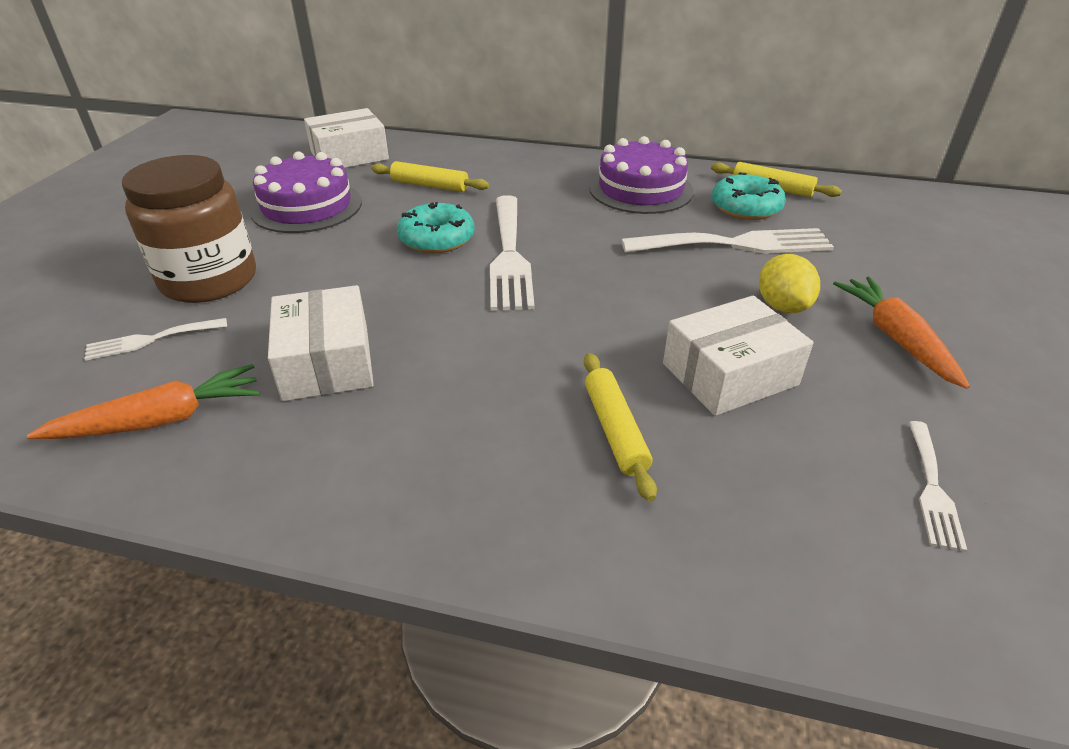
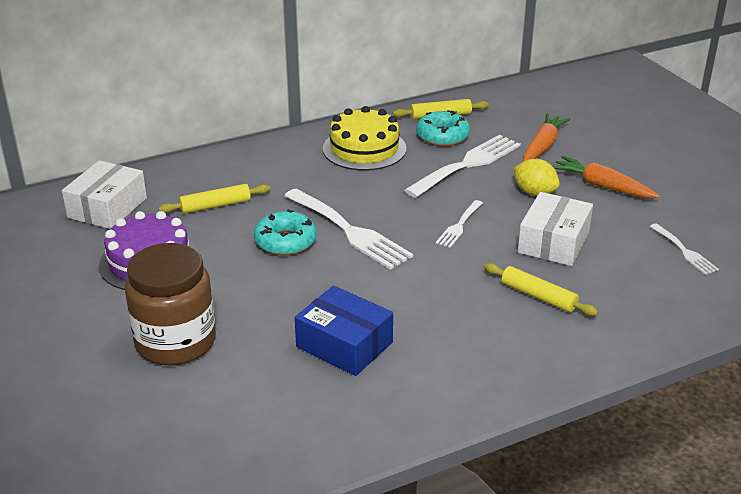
camera: 40 degrees left, 5 degrees down
(151, 340) = (210, 393): white fork -> white fork (459, 226)
(162, 420) = (304, 422): orange carrot -> orange carrot (542, 146)
(326, 362) = (344, 345): white box -> blue box
(641, 189) = (364, 149): purple cake -> yellow cake

